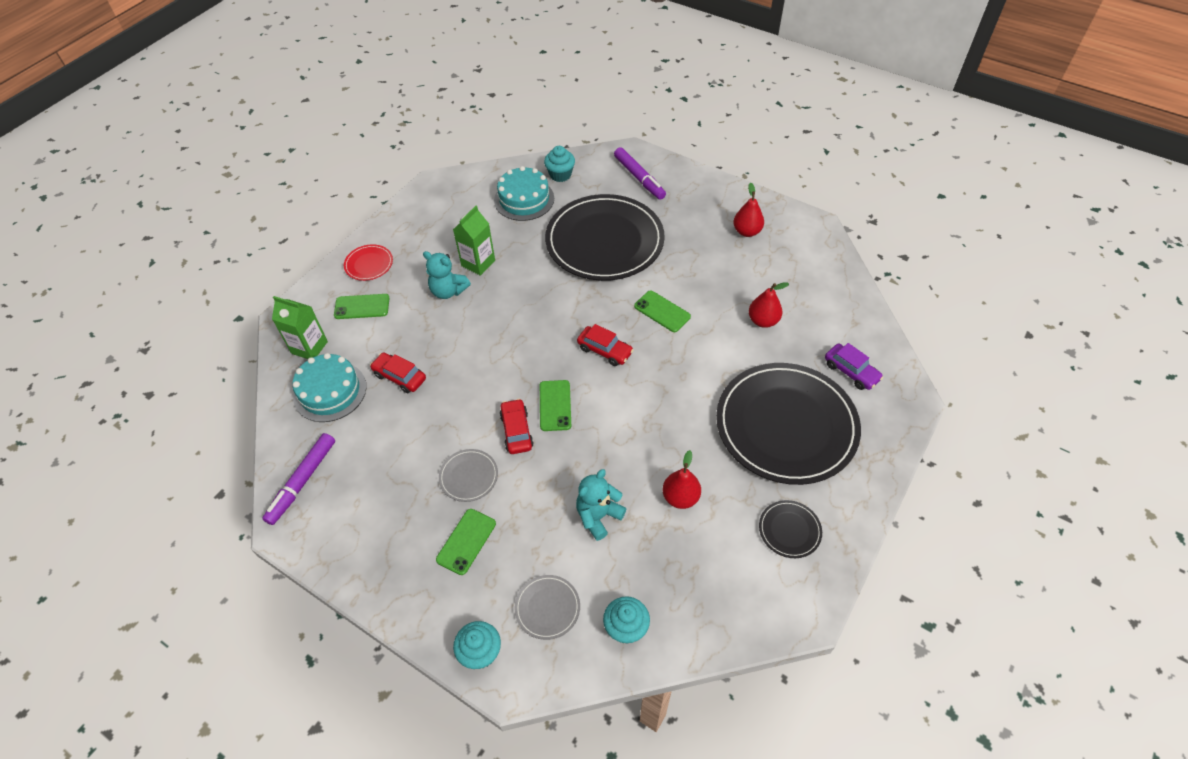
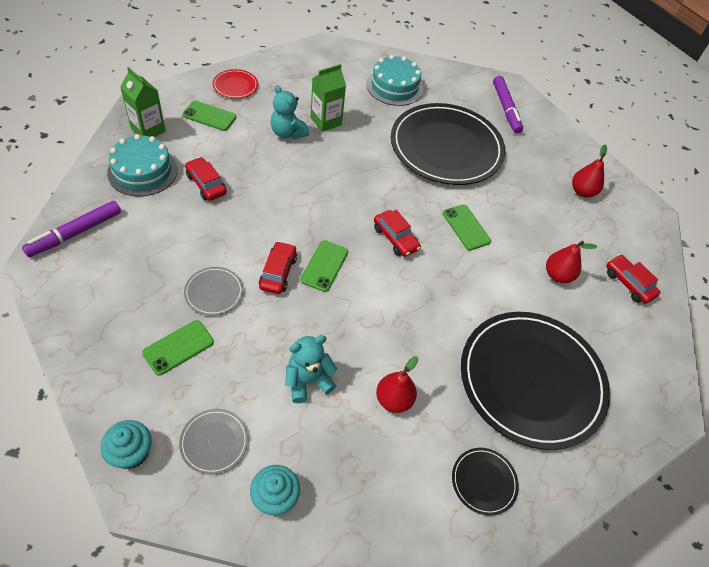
camera: 15 degrees right, 0 degrees up
(560, 175) = (437, 79): turquoise cupcake -> none
(825, 301) = (628, 283): none -> red car
(851, 371) = (622, 359): purple car -> none

